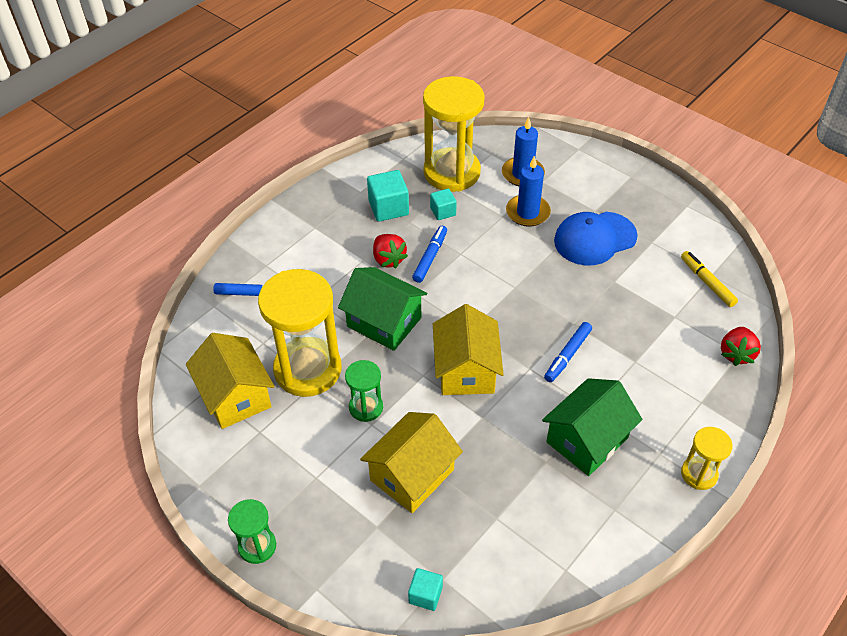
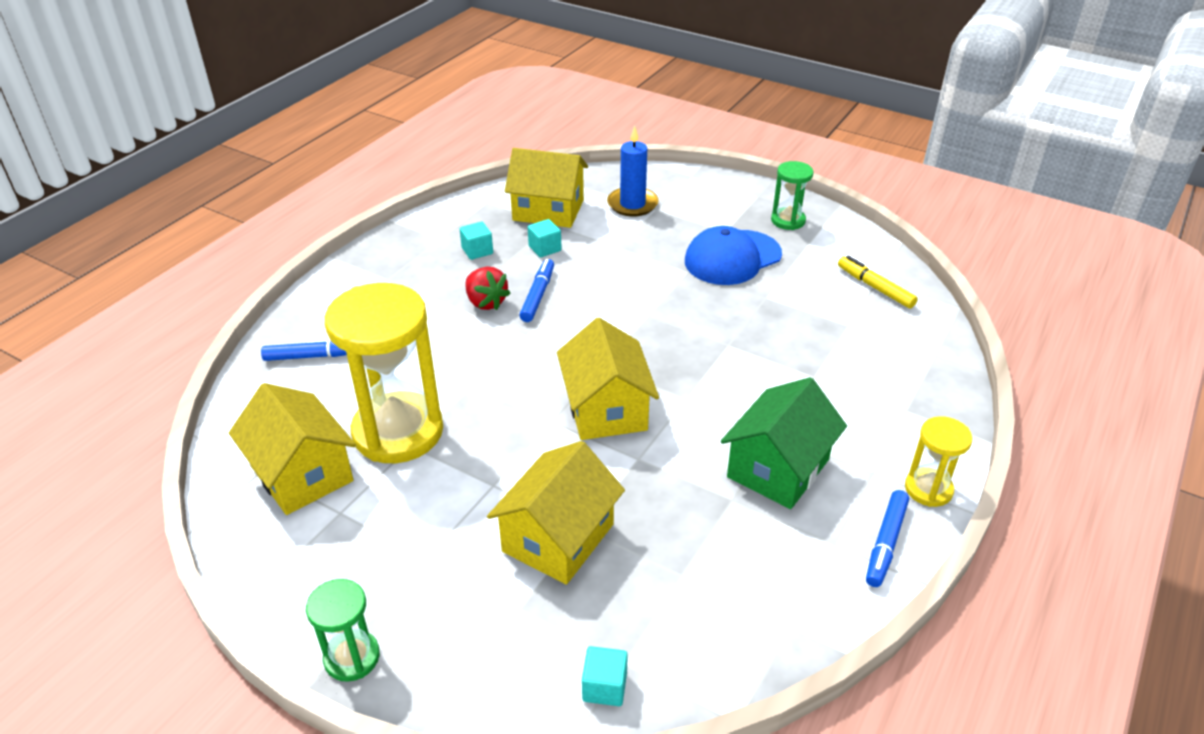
camera: 10 degrees left, 10 degrees down
(366, 407) = (482, 466): green hourglass -> green hourglass (788, 220)
(384, 322) = (491, 368): green house -> none
(388, 208) = (477, 251): turquoise cube -> turquoise cube, size x0.61
(452, 172) = (548, 210): yellow hourglass -> yellow house
(527, 212) = (647, 240): blue candle -> none
(567, 355) = (730, 379): blue marker -> blue marker (885, 543)
(736, 354) = (931, 355): red strawberry -> none

